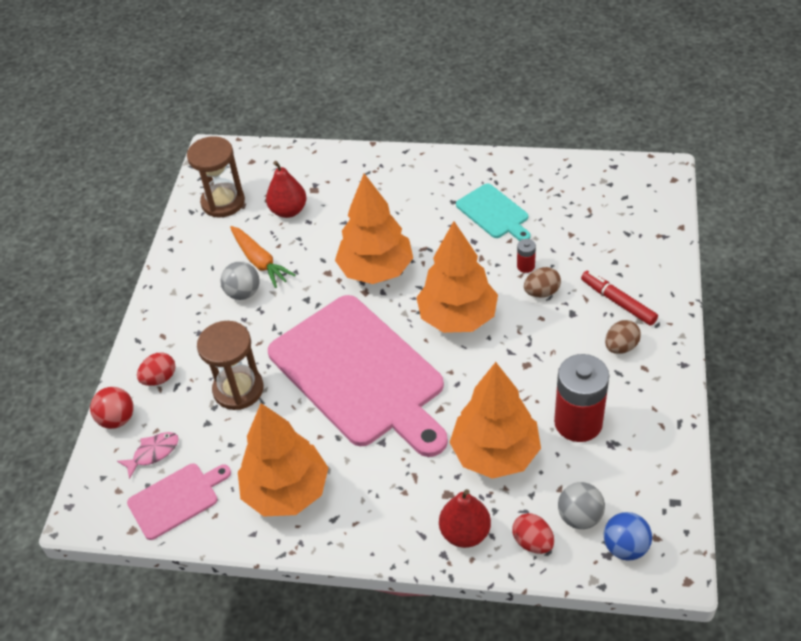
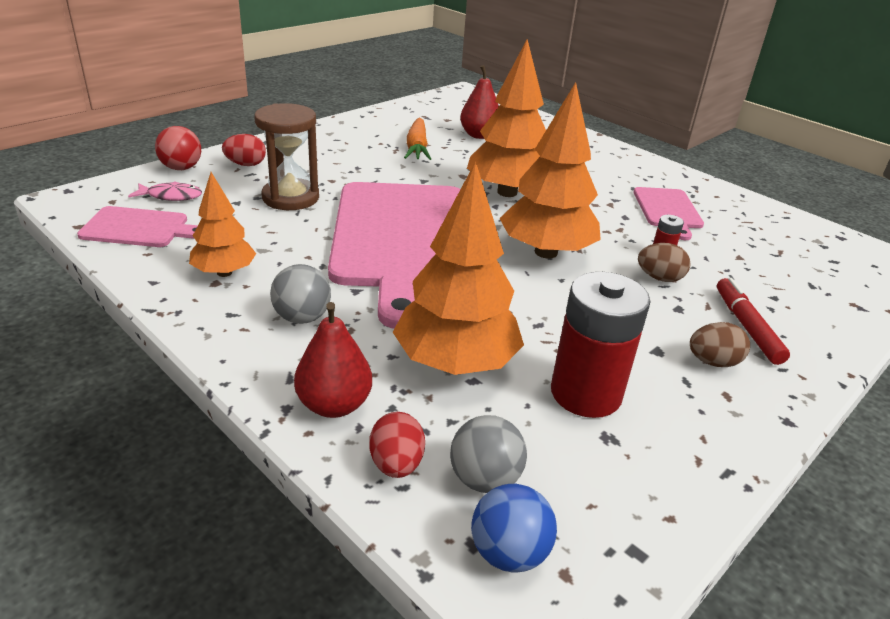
camera: 30 degrees right, 15 degrees down
(223, 202) = (435, 112): brown hourglass -> none
(243, 293) = (379, 155): grey ball -> grey ball (302, 317)
(286, 491) = (224, 272): orange tree -> orange tree, size x0.58
(494, 213) = (668, 210): turquoise cutting board -> pink cutting board

